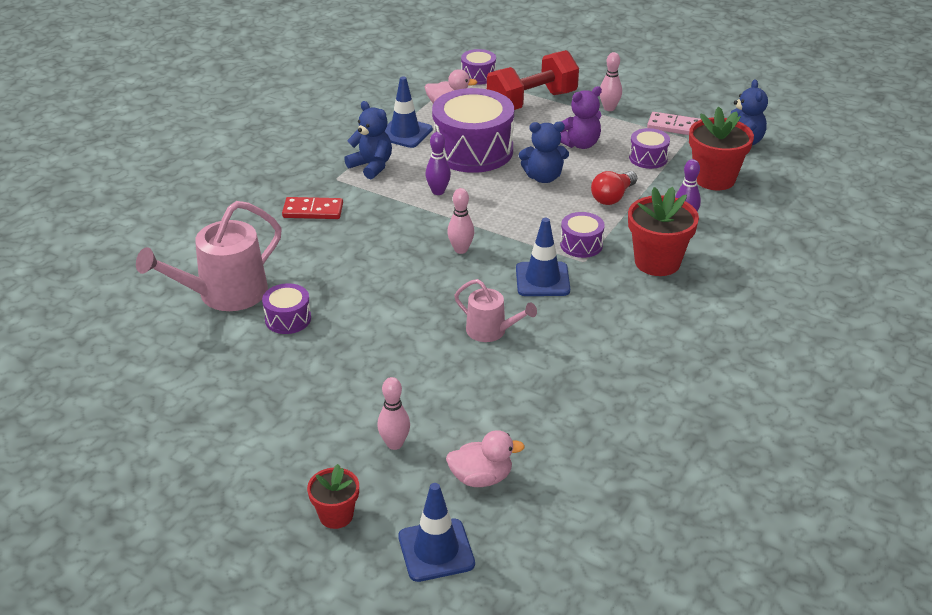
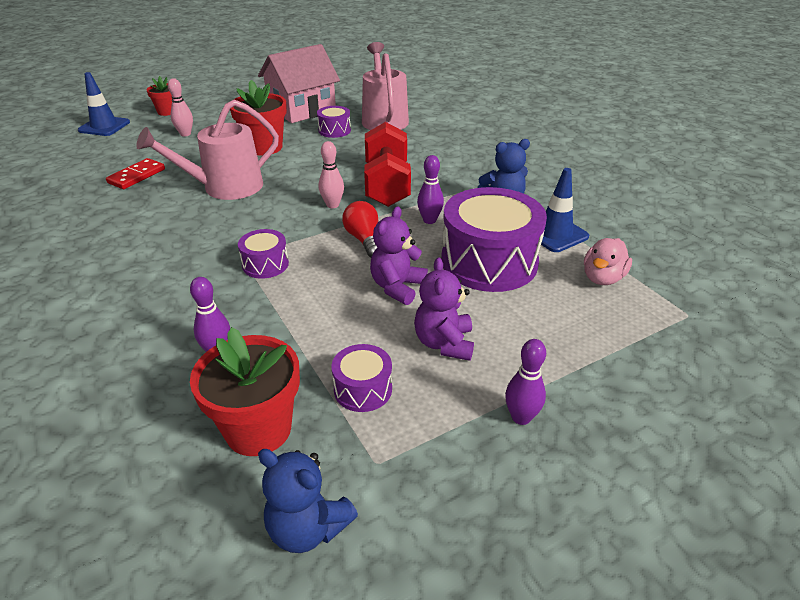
camera: 120 degrees right, 0 degrees up
(236, 378) = (302, 109): none -> pink house
(313, 211) = (453, 163): red domino -> red domino (136, 176)
(478, 76) = (681, 328): purple drum -> none
(481, 478) = (121, 148): pink duck -> none
(490, 331) = (226, 187): pink watering can -> pink watering can, size x1.76
(532, 102) = (581, 347): red dumbbell -> red dumbbell (387, 185)
(542, 279) = (248, 227): blue traffic cone -> none
(543, 177) = (397, 287): blue teddy bear -> purple teddy bear
(609, 108) = (521, 417): pink bowling pin -> purple bowling pin
(612, 197) = (314, 318): red light bulb -> red light bulb (364, 240)
(657, 262) = (185, 297): red flower pot -> red flower pot (264, 147)
(674, 127) = (418, 466): pink domino -> none

